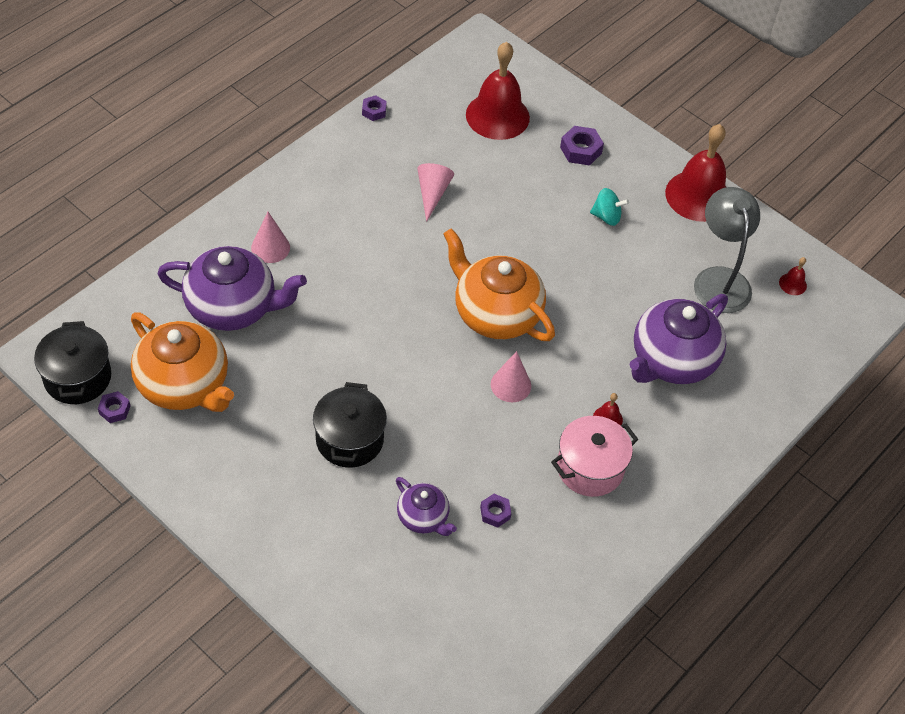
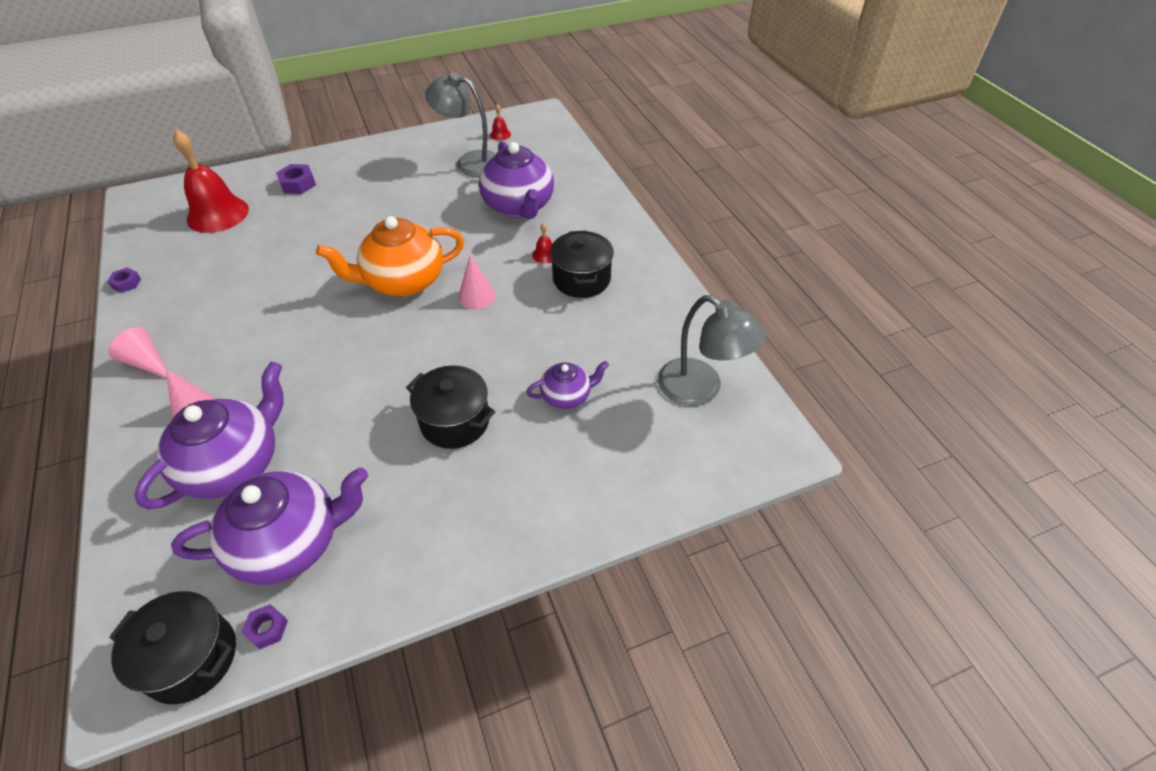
camera: 60 degrees left, 5 degrees down
(184, 385) = (291, 543): orange teapot -> purple teapot
(432, 193) = (251, 277): pink cone -> pink cone (147, 362)
(492, 634) = (700, 389): none -> grey lamp
(495, 513) = (589, 348): purple nut -> none
(590, 468) = (581, 279): pink pot -> black pot
(606, 217) = (369, 193): turquoise spinning top -> none
(698, 196) = (394, 146): red bell -> none

